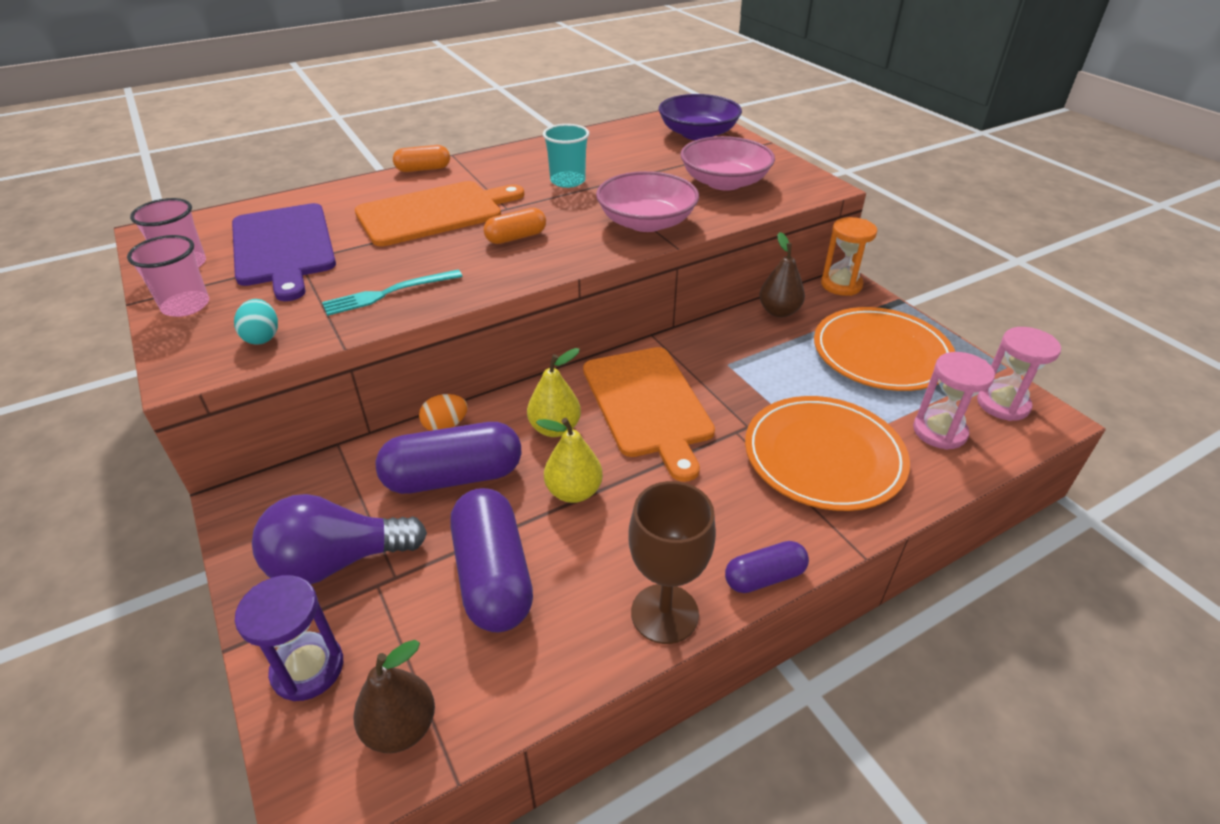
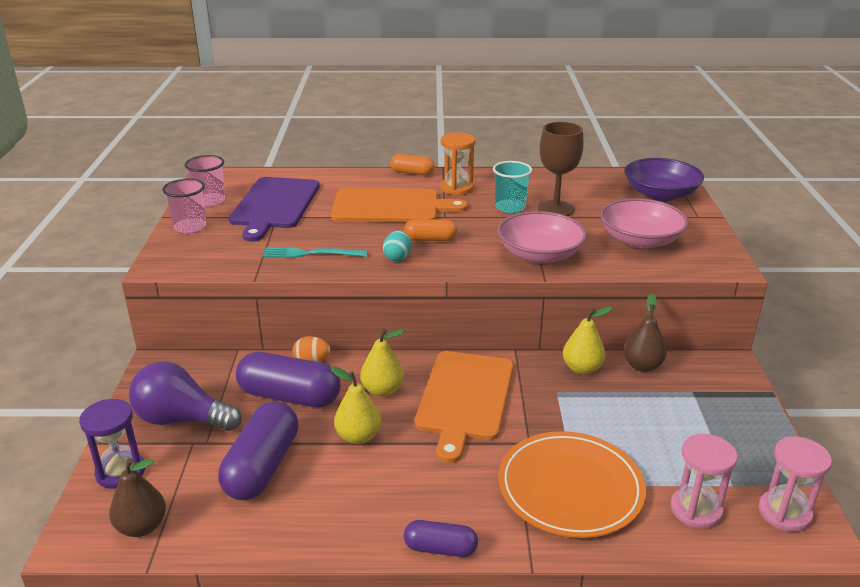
camera: 30 degrees right, 10 degrees down
(262, 337) = (215, 259): turquoise egg -> turquoise egg (397, 257)
(664, 613) = (349, 539): brown goblet -> brown goblet (555, 209)
(730, 332) = (582, 368): none -> yellow pear
(841, 285) = (725, 362): orange hourglass -> orange hourglass (457, 188)
(881, 353) = (705, 430): orange plate -> none

